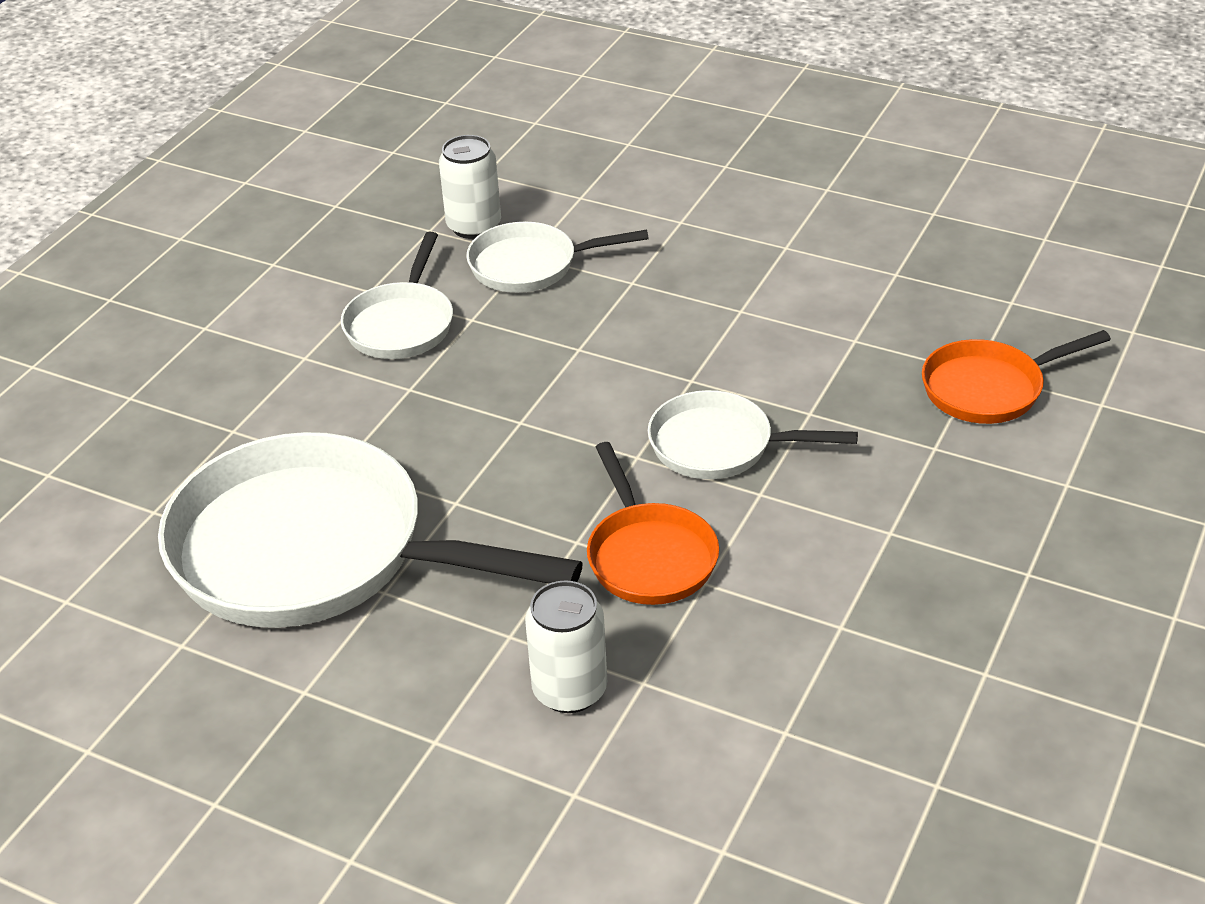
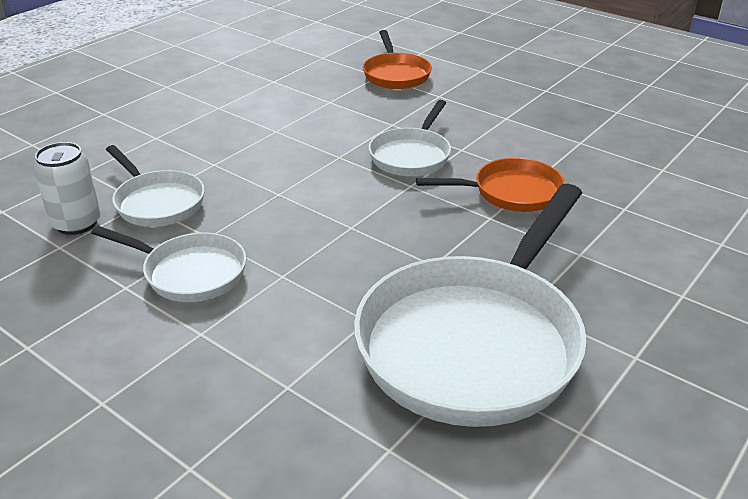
camera: 80 degrees left, 5 degrees down
(530, 265) = (157, 202): white pan -> white pan turned 45 degrees counterclockwise
(570, 690) = (632, 235): white can -> none

